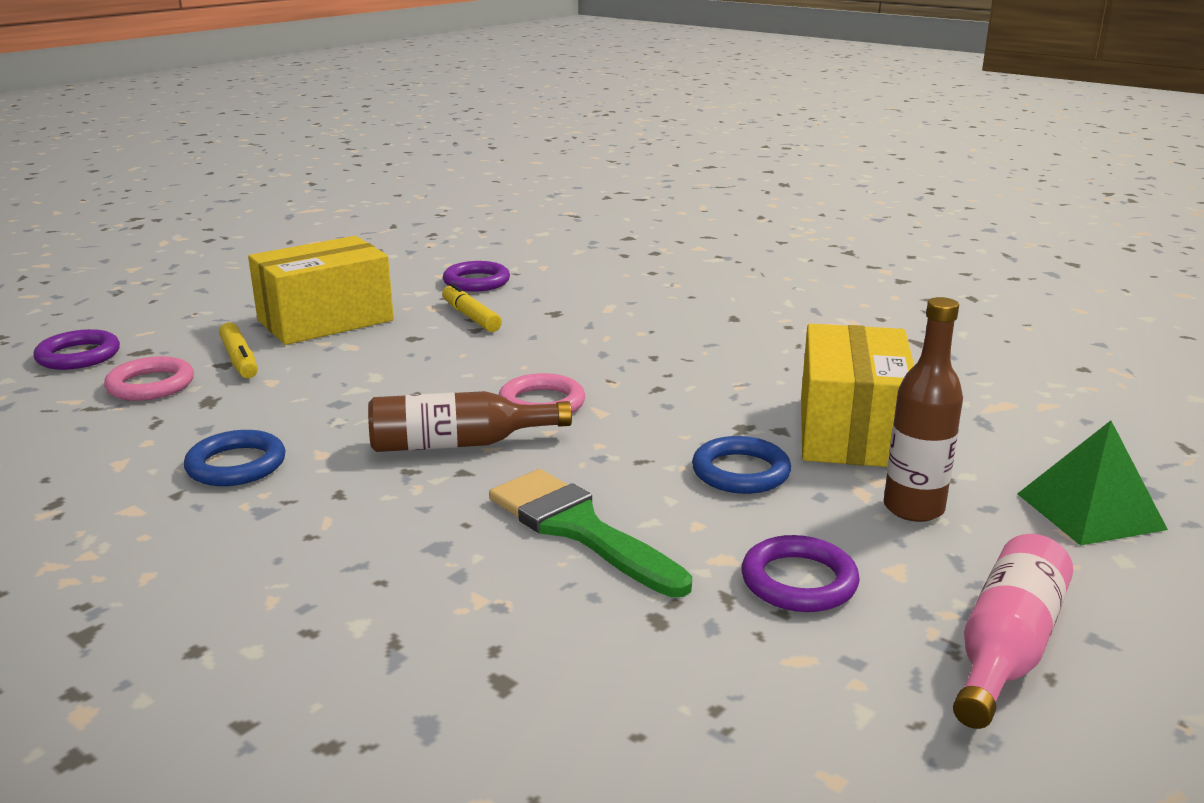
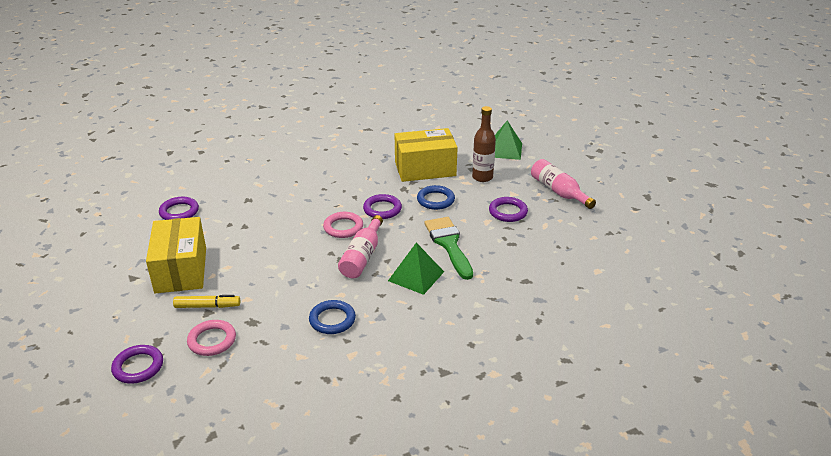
camera: 65 degrees left, 10 degrees up
(427, 516) = (416, 276): none -> green pyramid
(458, 444) = (362, 256): brown bottle -> pink bottle
(471, 317) = (227, 224): yellow marker -> none
(578, 528) = (449, 244): green brush -> green brush turned 90 degrees clockwise
(641, 424) = (382, 209): none -> purple ring
(851, 431) = (425, 169): yellow box -> yellow box turned 45 degrees counterclockwise

